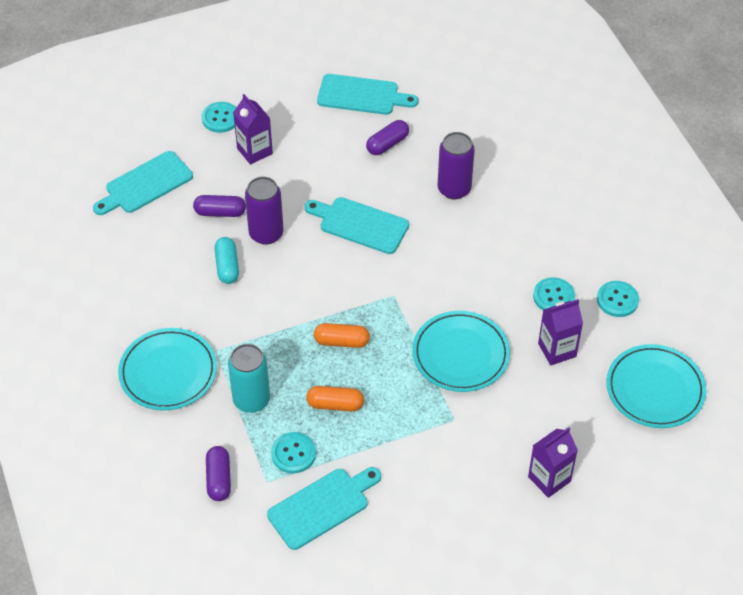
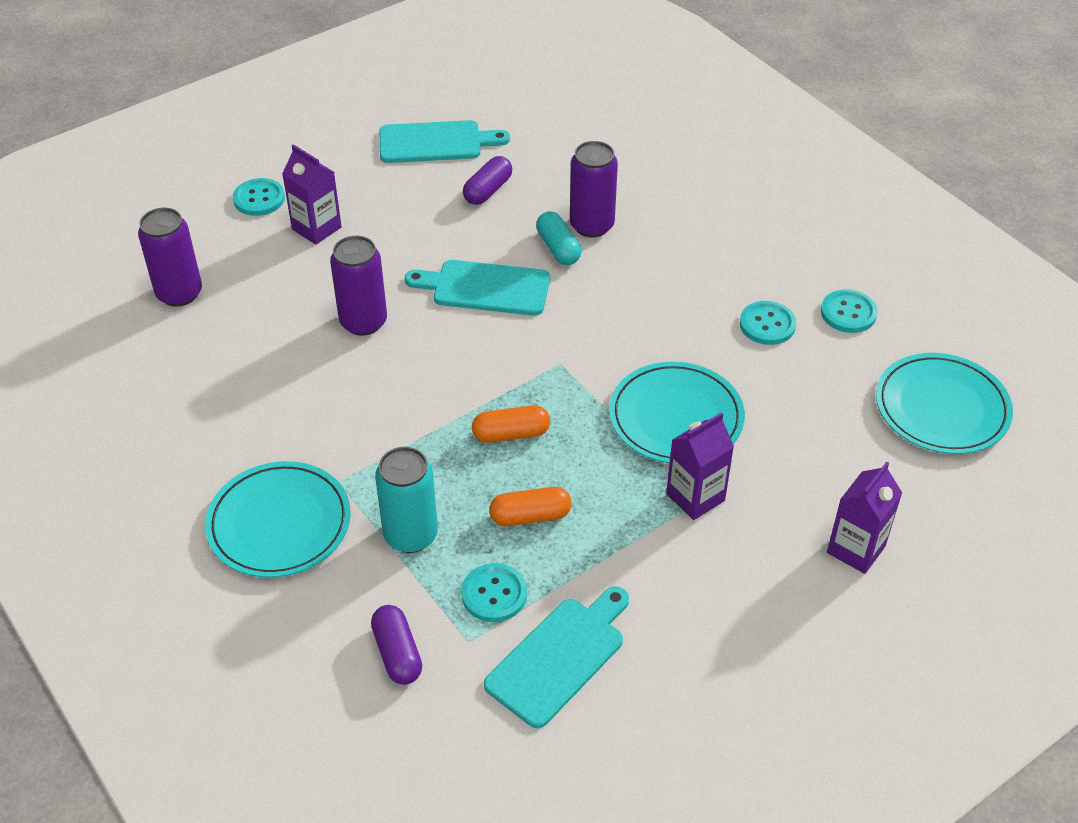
camera: 15 degrees left, 5 degrees down
(146, 184) = (179, 293): turquoise cutting board -> purple can
(220, 212) = (292, 308): purple capsule -> none
(227, 266) = (323, 372): turquoise capsule -> turquoise capsule (558, 248)
(557, 350) = (798, 387): purple carton -> purple carton (695, 497)

